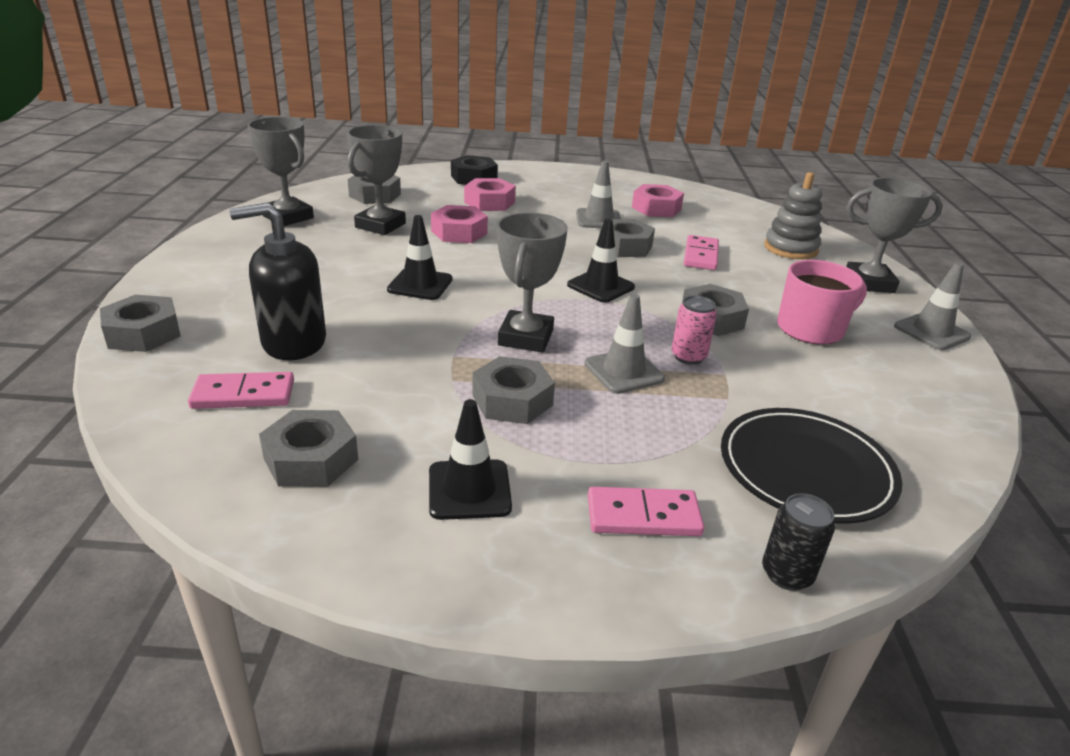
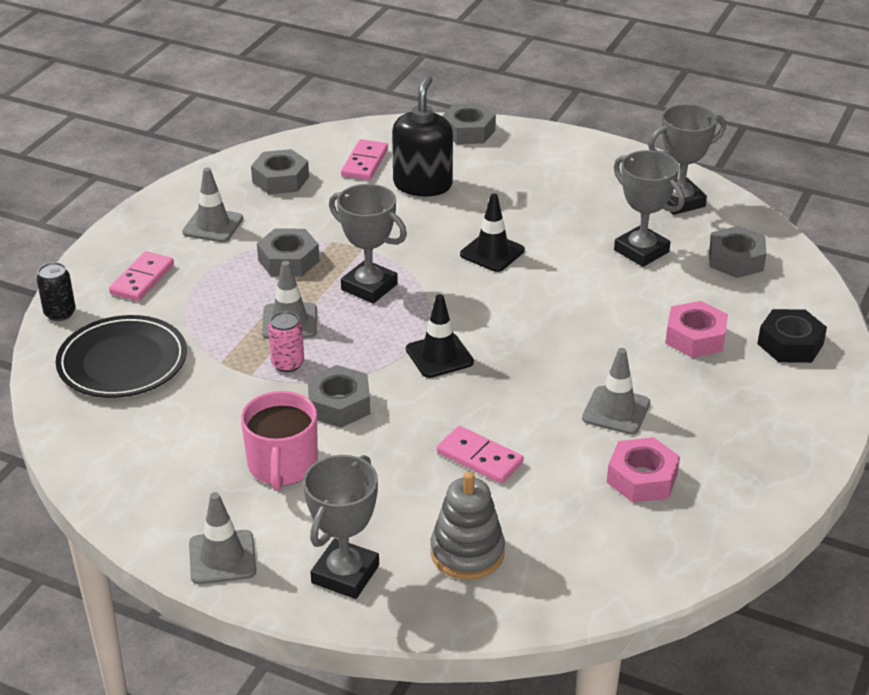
camera: 115 degrees right, 5 degrees up
(459, 232) = (607, 297): pink nut -> none
(469, 490) = (213, 225): black traffic cone -> grey traffic cone
(625, 246) = (528, 405): grey nut -> none

